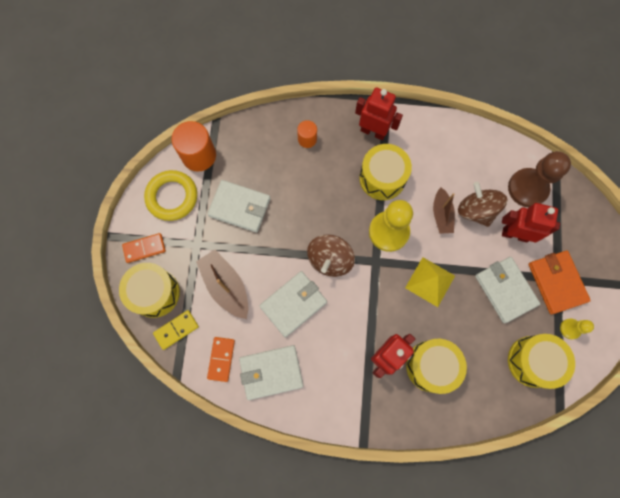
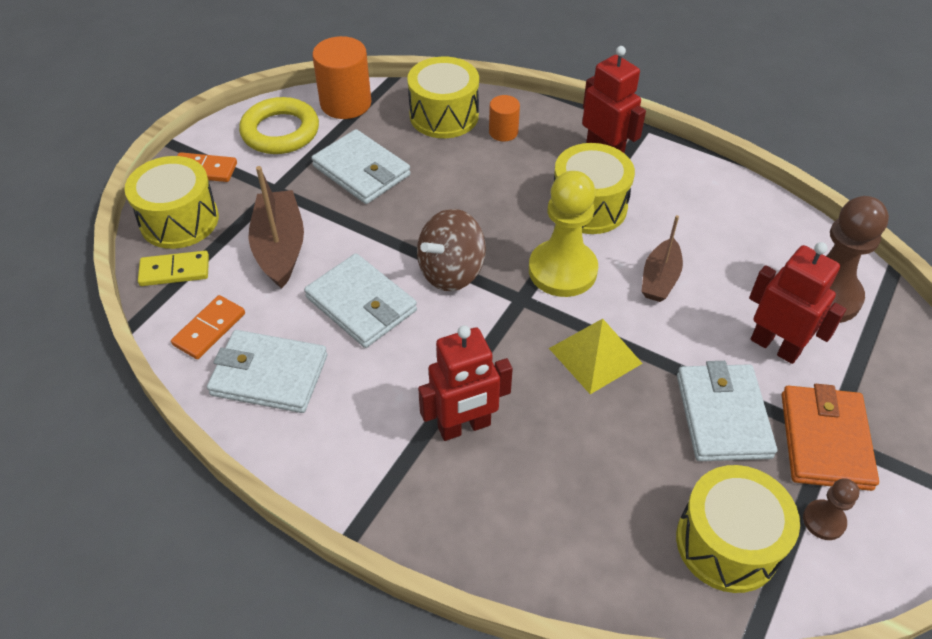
camera: 25 degrees right, 25 degrees down
(293, 304) = (361, 304): white wallet -> white wallet turned 60 degrees clockwise
(431, 366) = (533, 472): yellow drum -> yellow drum (444, 115)
(476, 210) = (721, 293): brown spinning top -> none
(570, 329) = (824, 521): yellow pawn -> brown pawn

